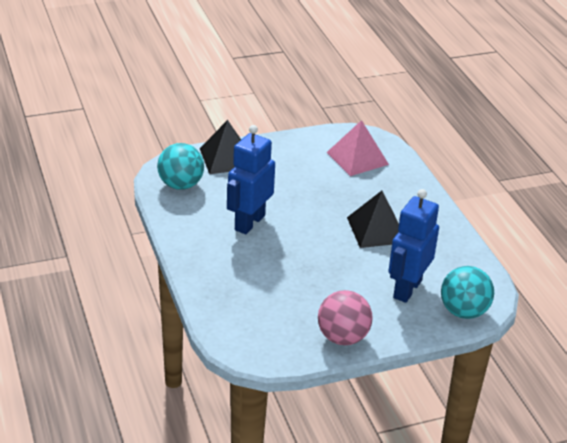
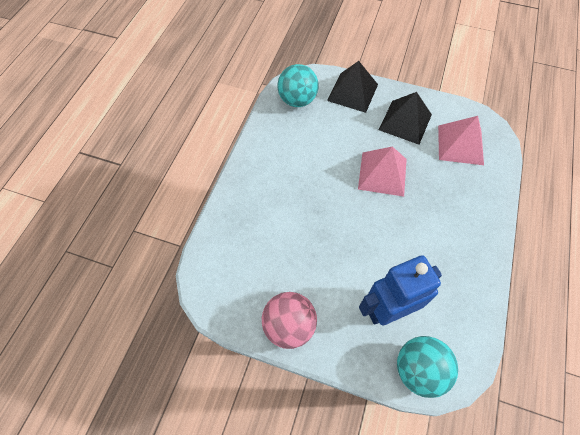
camera: 40 degrees right, 25 degrees up
(249, 222) = (316, 163): blue robot -> none
(314, 205) = (382, 174): none -> pink pyramid
(377, 230) = (415, 229): black pyramid -> black pyramid (405, 122)

